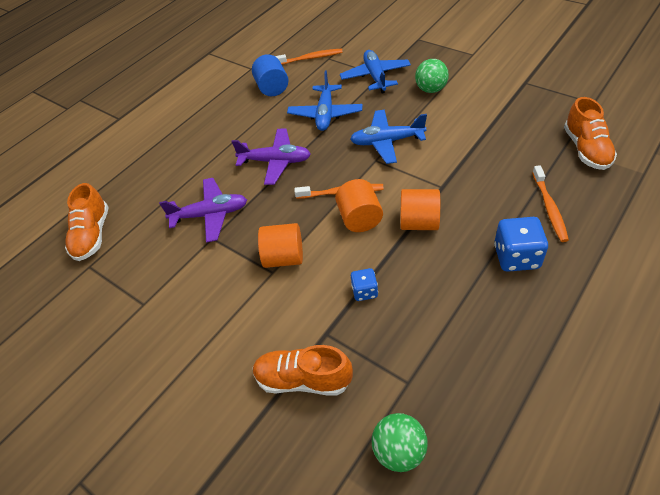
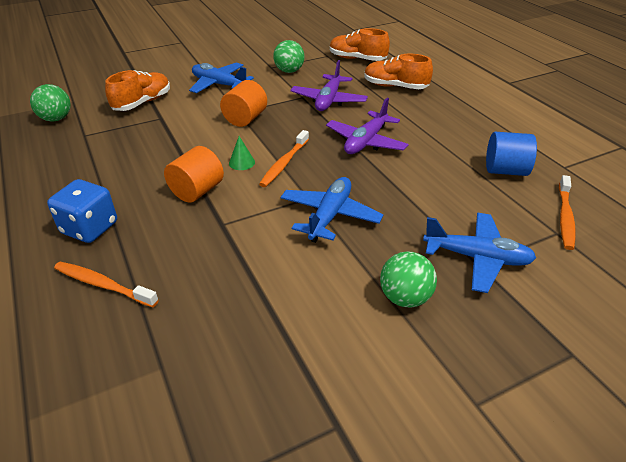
camera: 110 degrees right, 10 degrees down
(149, 280) = (289, 71): none -> green ball
(325, 114) = (421, 191): blue plane -> blue plane (219, 85)
(360, 218) = (241, 162): orange cylinder -> green cone
(364, 291) = (169, 141): blue dice -> none
(586, 149) = (131, 387): orange shoe -> orange shoe (395, 86)

